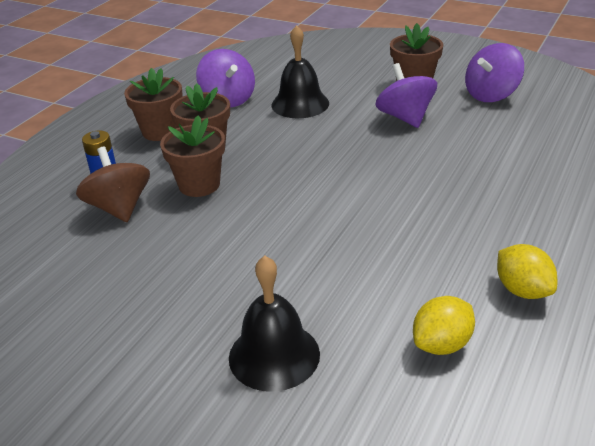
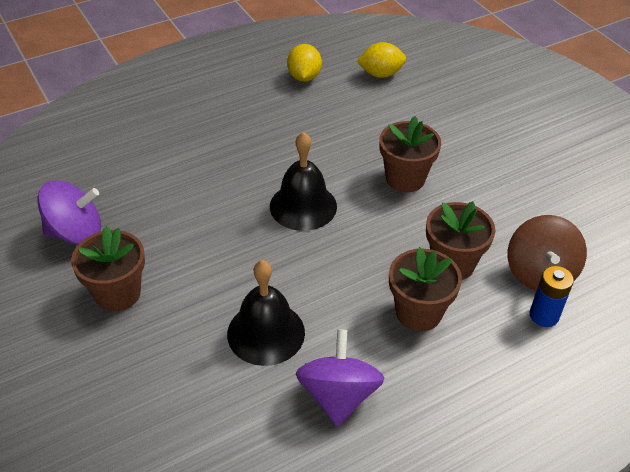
camera: 150 degrees left, 10 degrees up
(160, 131) = (454, 374): brown flower pot -> brown flower pot (405, 178)
(274, 355) = (478, 107): black bell -> black bell (303, 206)
(405, 117) = (191, 247): purple spinning top -> none

